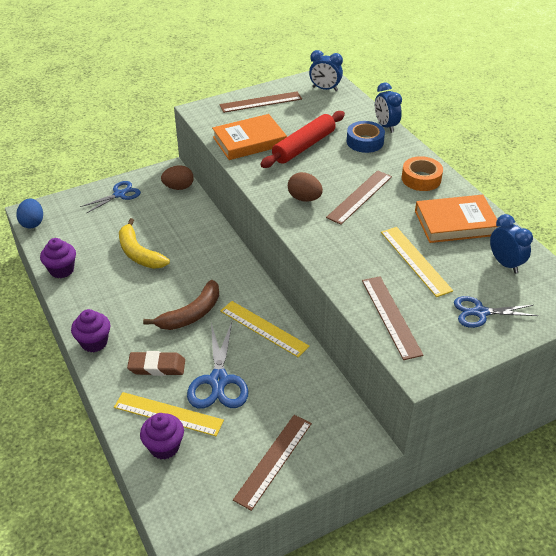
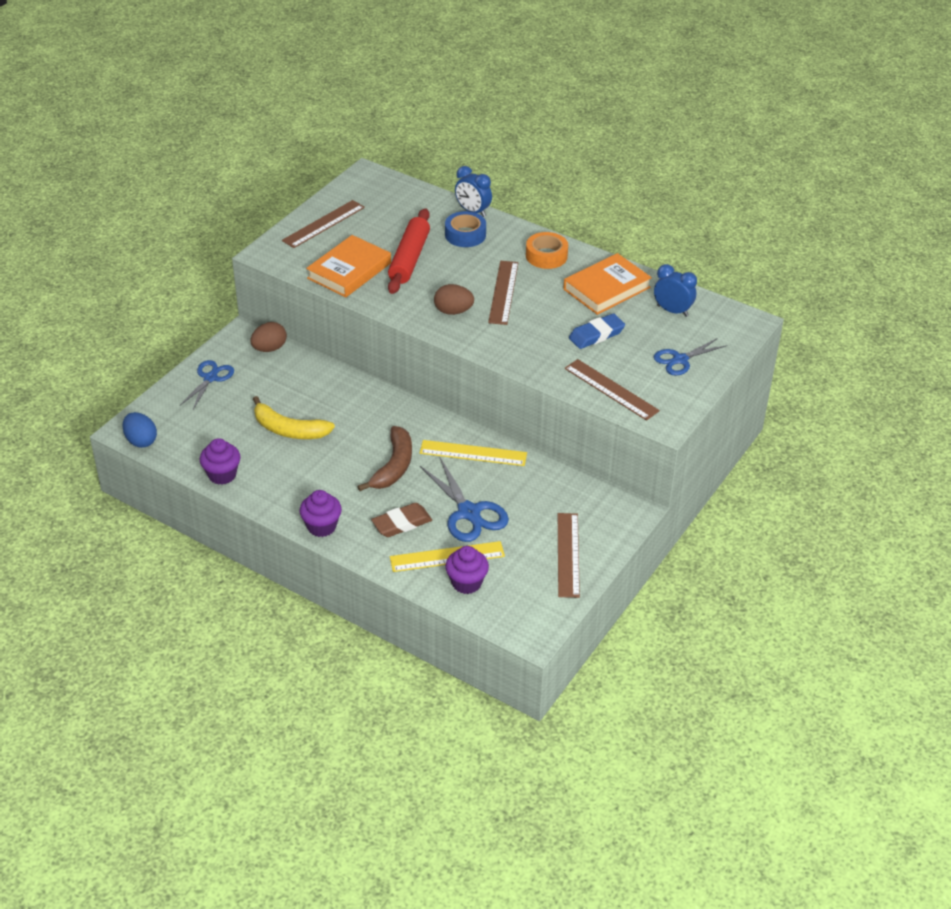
camera: 30 degrees left, 0 degrees up
(325, 89) = (379, 188): blue clock -> none
(415, 261) = (596, 335): yellow ruler -> blue eraser

